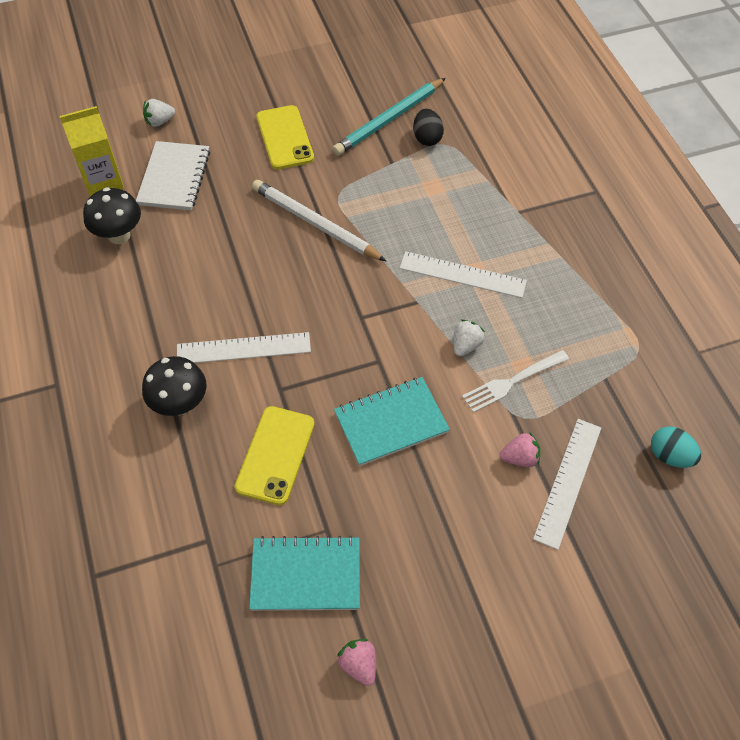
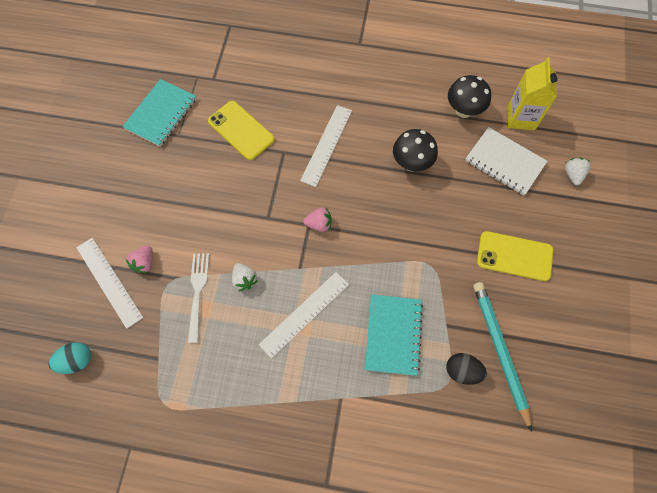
camera: 120 degrees right, 10 degrees up
(180, 404) = (307, 97): black mushroom -> black mushroom (411, 163)
(315, 223) = (410, 236): white pencil -> none
(359, 664) = (99, 116): pink strawberry -> pink strawberry (319, 224)
(391, 422) = (219, 201): turquoise notebook -> turquoise notebook (393, 335)

